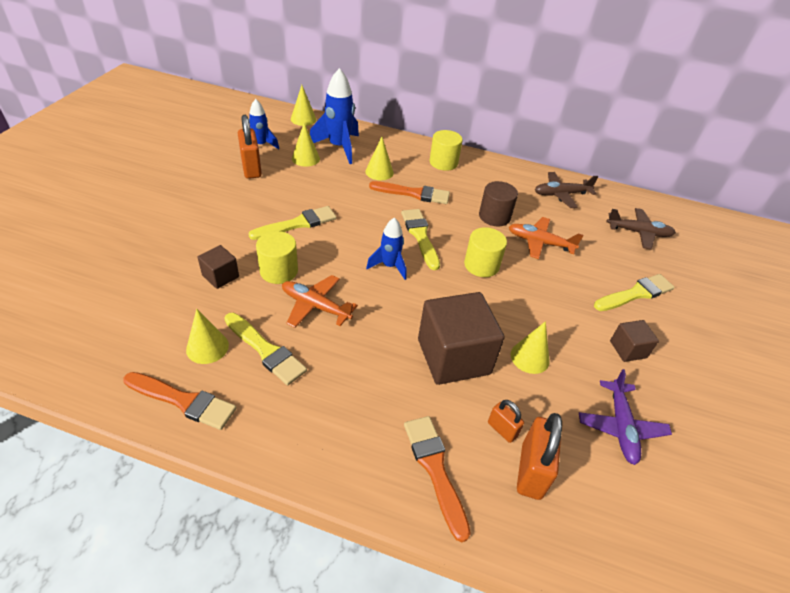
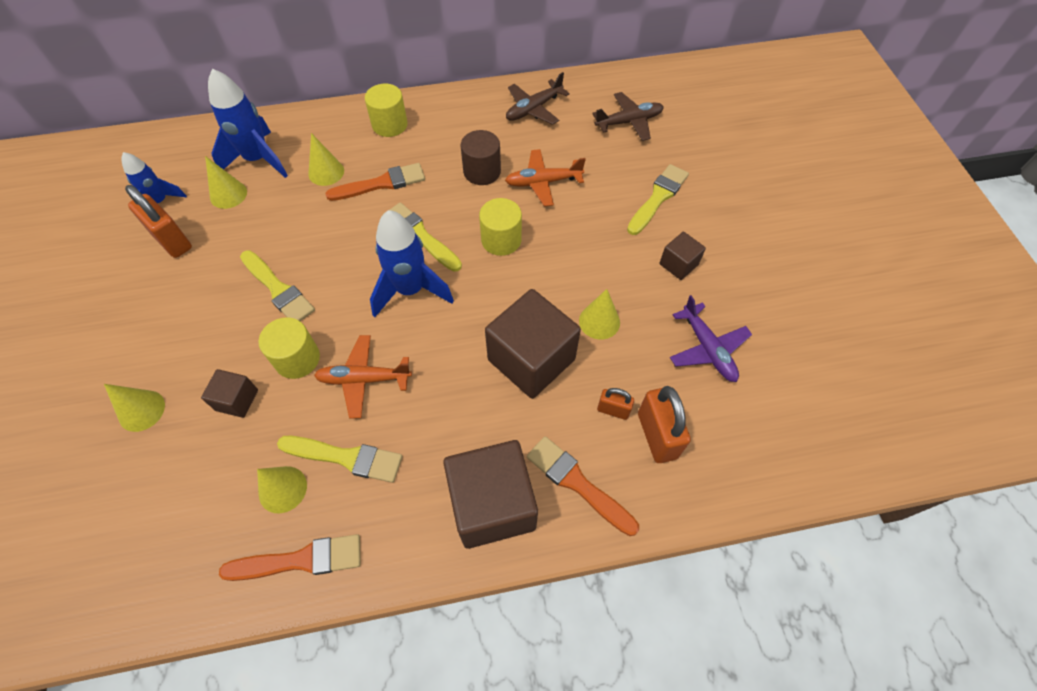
camera: 25 degrees left, 15 degrees up
(297, 224) = (278, 289): yellow brush -> yellow brush turned 105 degrees clockwise
(303, 119) = (187, 137): yellow cone -> yellow cone (141, 410)
(352, 445) = (492, 504): none -> brown cube
(389, 266) = (410, 290): blue rocket -> blue rocket, size x1.65

